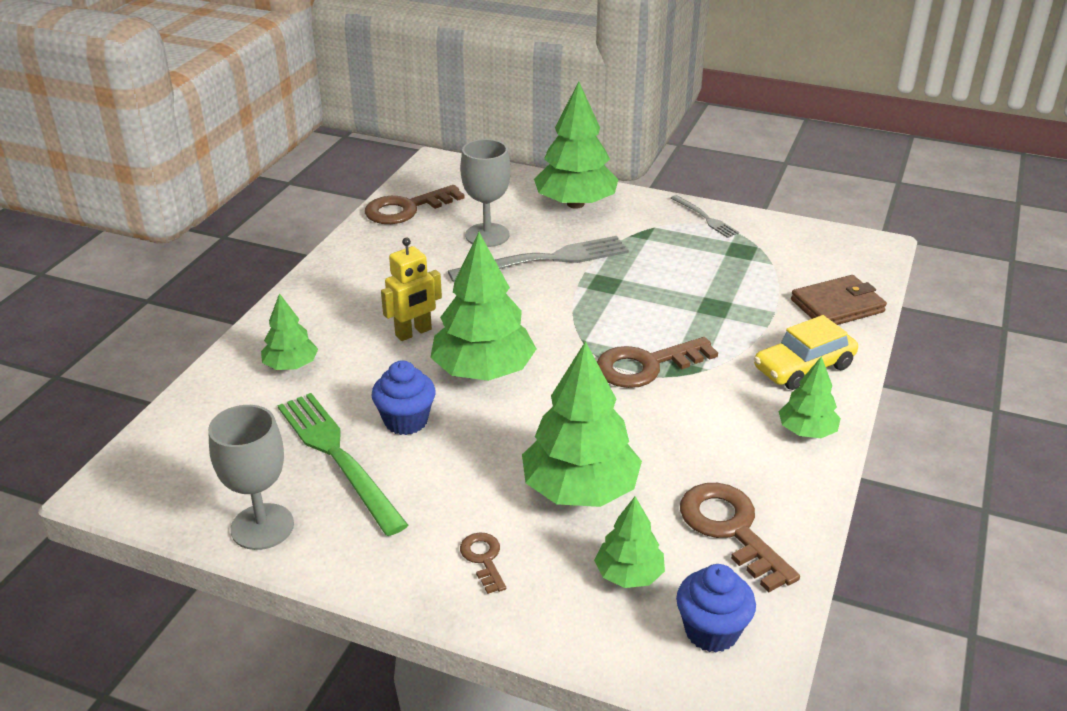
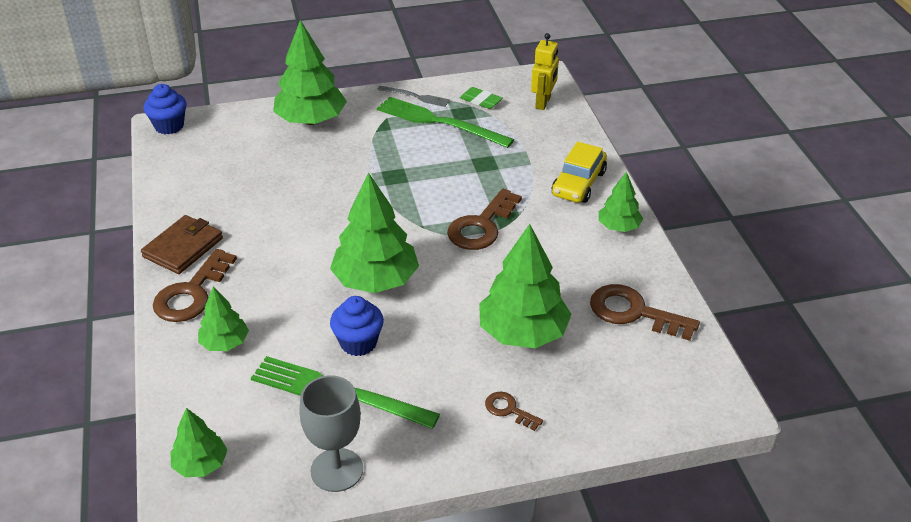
camera: 35 degrees left, 5 degrees up
(407, 209) = (179, 175): brown key -> brown key (192, 293)
(413, 333) = (293, 274): yellow robot -> yellow robot (543, 103)
(487, 235) = (269, 172): grey goblet -> none
(546, 260) = (334, 175): grey fork -> none
(629, 575) = (604, 372): green tree -> green tree (201, 464)
(705, 250) = (439, 122): none -> green fork
(711, 631) = (680, 381): blue cupcake -> blue cupcake (169, 126)
(773, 245) = (481, 101): none -> green eraser
(837, 306) = (560, 130): brown wallet -> brown wallet (183, 248)

